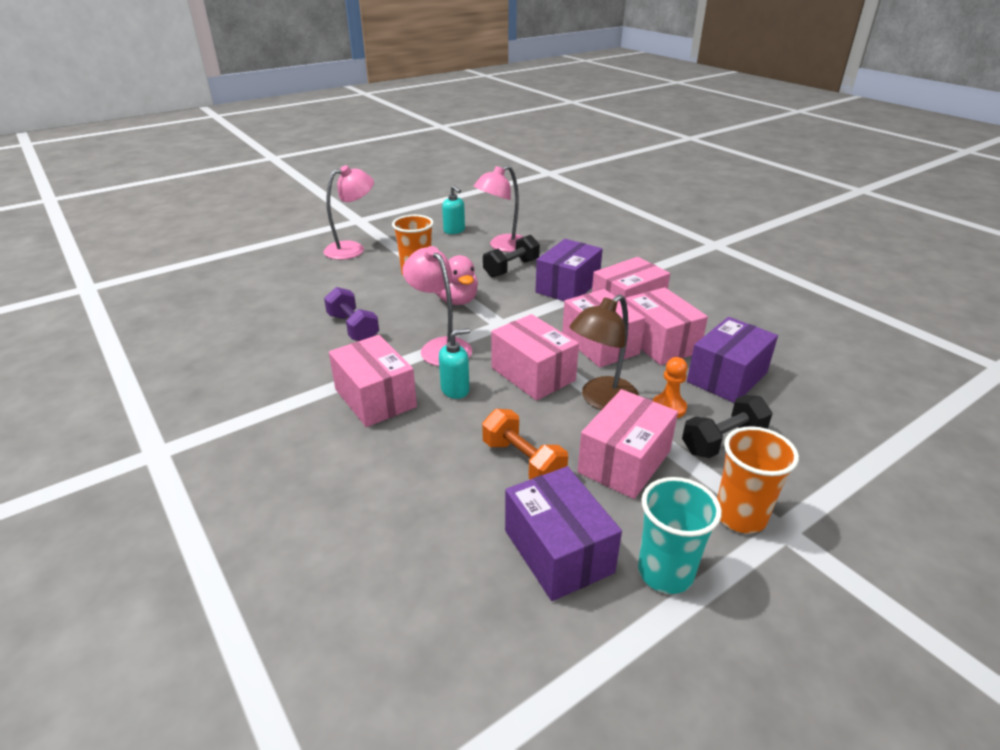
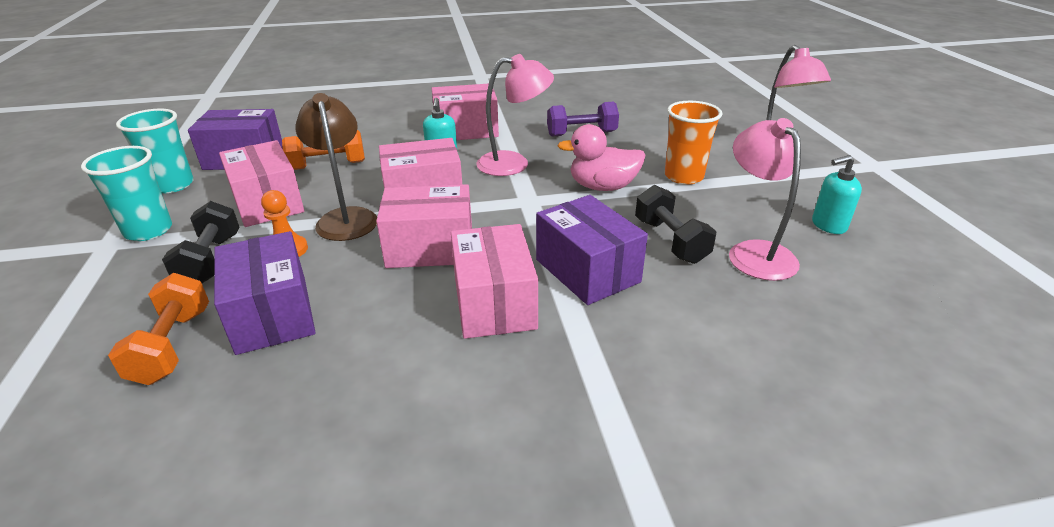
camera: 115 degrees right, 0 degrees up
(659, 343) = (389, 293): pink box -> none
(740, 516) = (148, 231): orange cup -> turquoise cup
(794, 401) = (172, 346): none -> orange dumbbell

